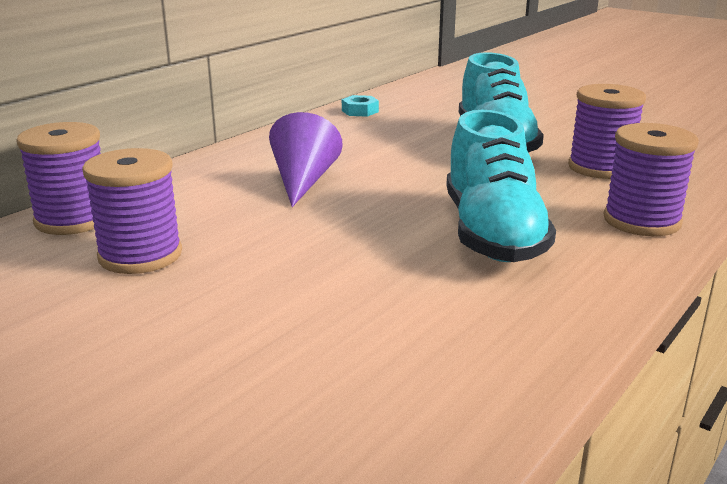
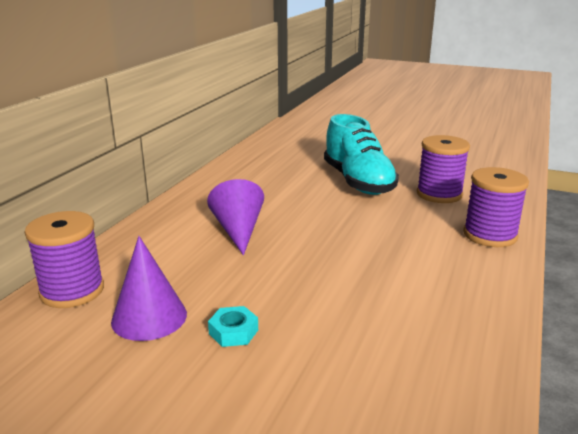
camera: 15 degrees left, 0 degrees up
(140, 255) = (149, 317): purple spool -> purple cone
(360, 111) = (244, 162): turquoise nut -> turquoise nut (233, 332)
(492, 233) = (399, 259): turquoise shoe -> none

